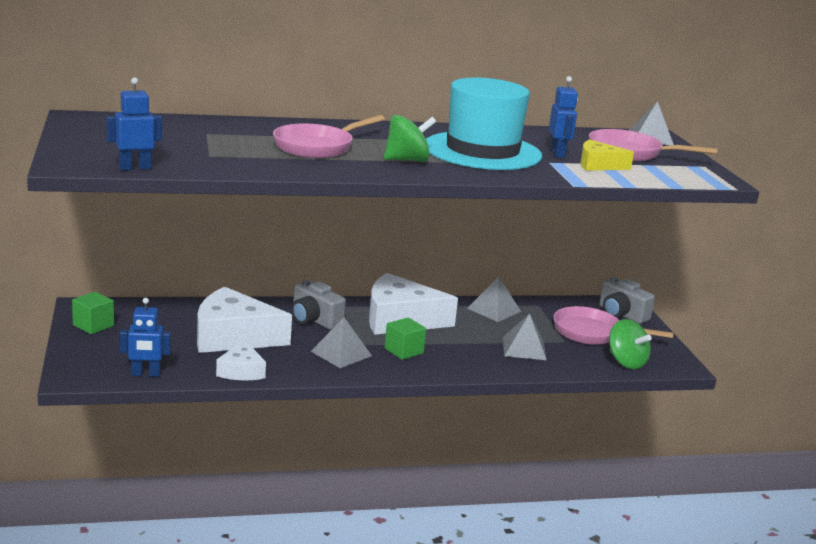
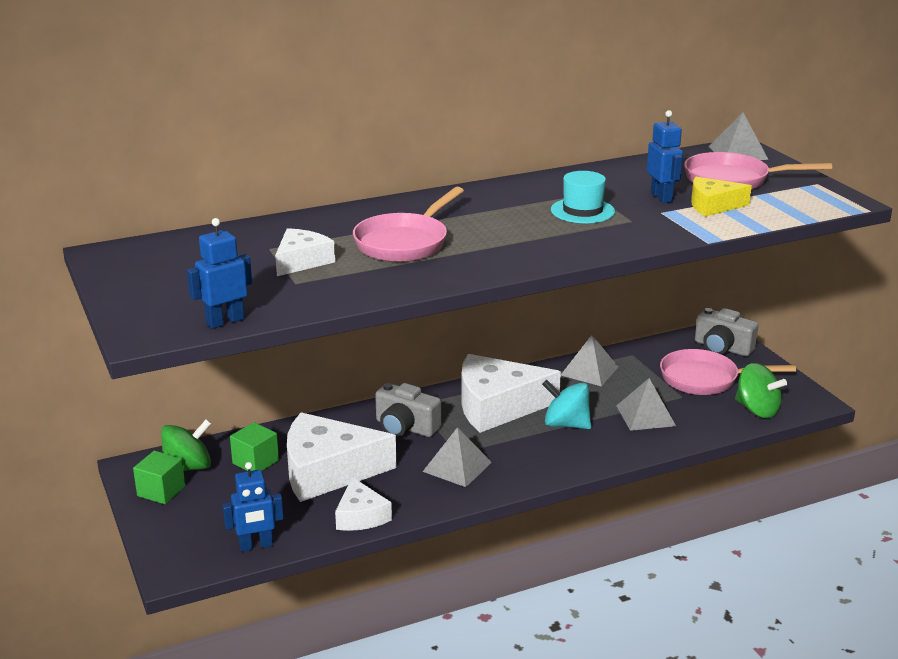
camera: 10 degrees left, 5 degrees up
(225, 144) = (301, 261): none -> white cheese
(404, 351) = (522, 447): green cube -> green cube (255, 462)
(407, 160) = (513, 242): green spinning top -> green spinning top (188, 467)
(451, 342) = (566, 424): none -> turquoise spinning top
(482, 151) = (582, 211): turquoise hat -> turquoise hat, size x0.47

